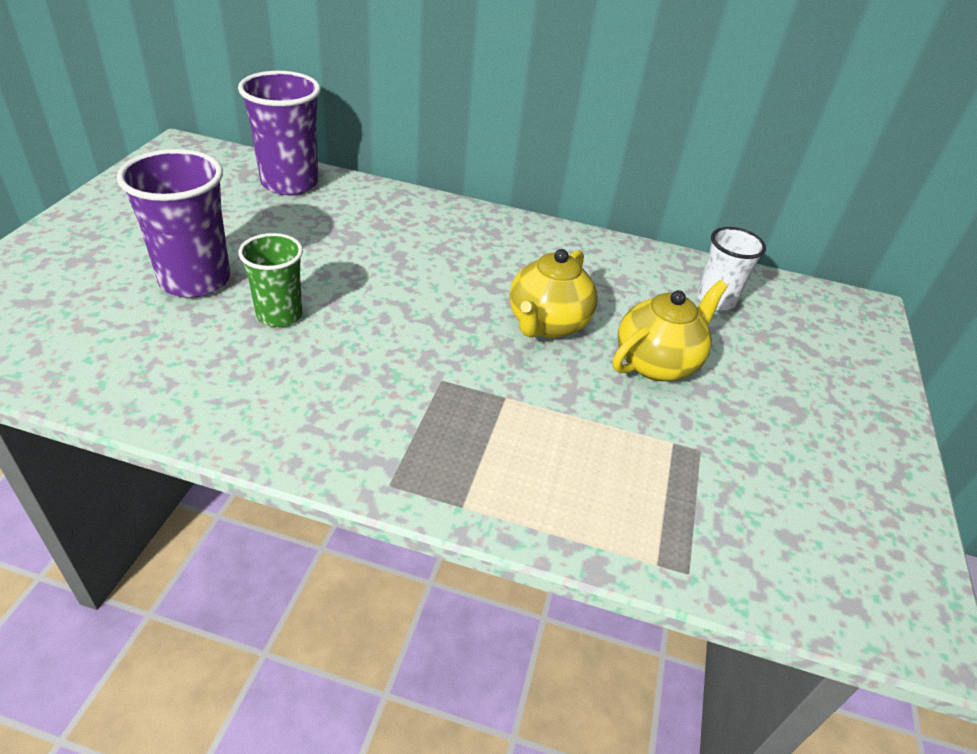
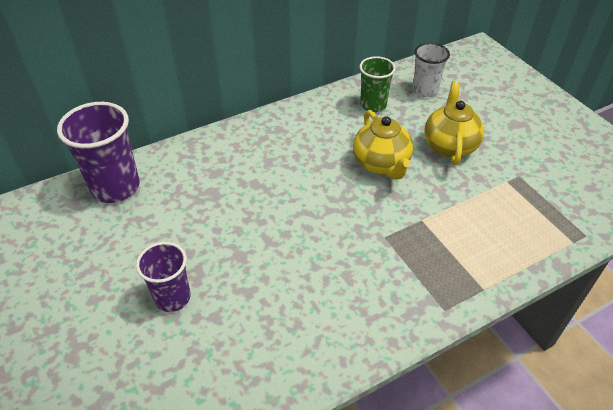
camera: 40 degrees left, 5 degrees up
(195, 280) = (172, 297): purple cup -> purple cup, size x0.63
(279, 315) = (255, 274): green cup -> green cup (373, 105)

